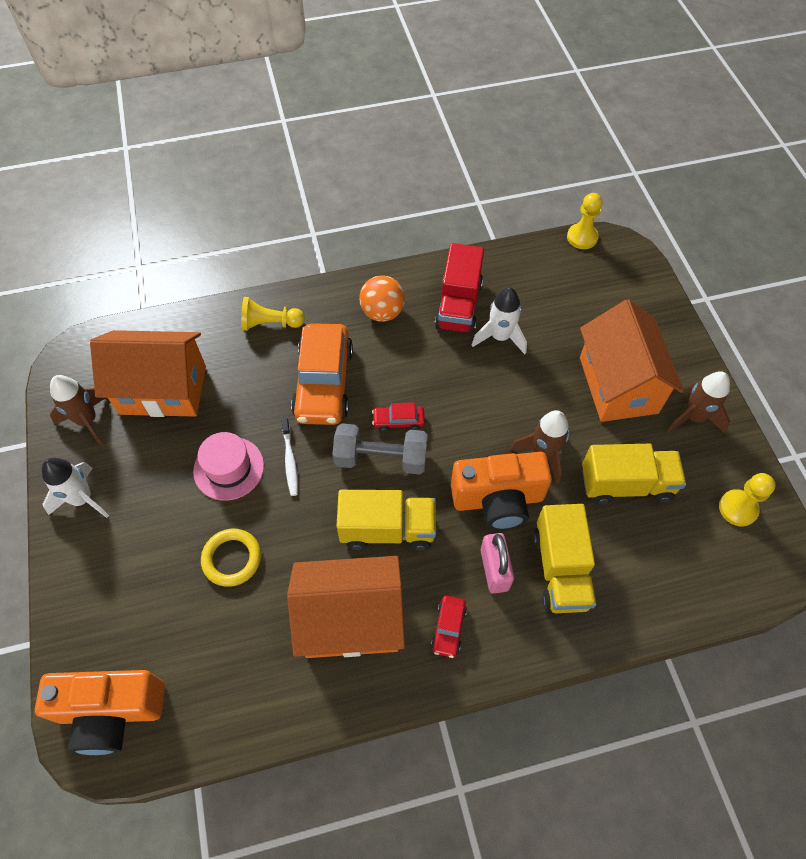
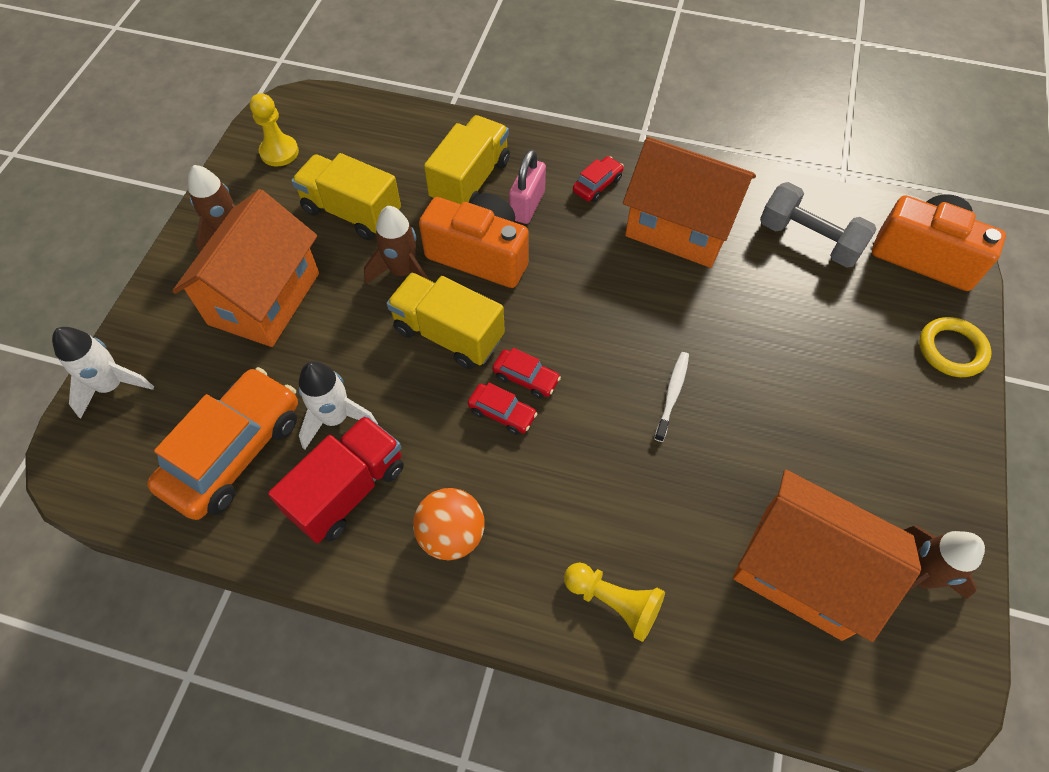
camera: 150 degrees left, 0 degrees up
(82, 499) = (935, 469): white rocket -> white rocket (112, 386)
(229, 468) = (747, 420): pink hat -> none
(232, 559) = (775, 326): yellow ring -> yellow ring (951, 350)
(324, 383) = (586, 470): orange car -> orange car (234, 451)
(381, 458) = (570, 348): grey dumbbell -> grey dumbbell (809, 240)
(387, 529) = (604, 280): yellow truck -> yellow truck (448, 334)
(399, 391) = (502, 413): none -> red car
(582, 237) = (101, 506): yellow pawn -> none

